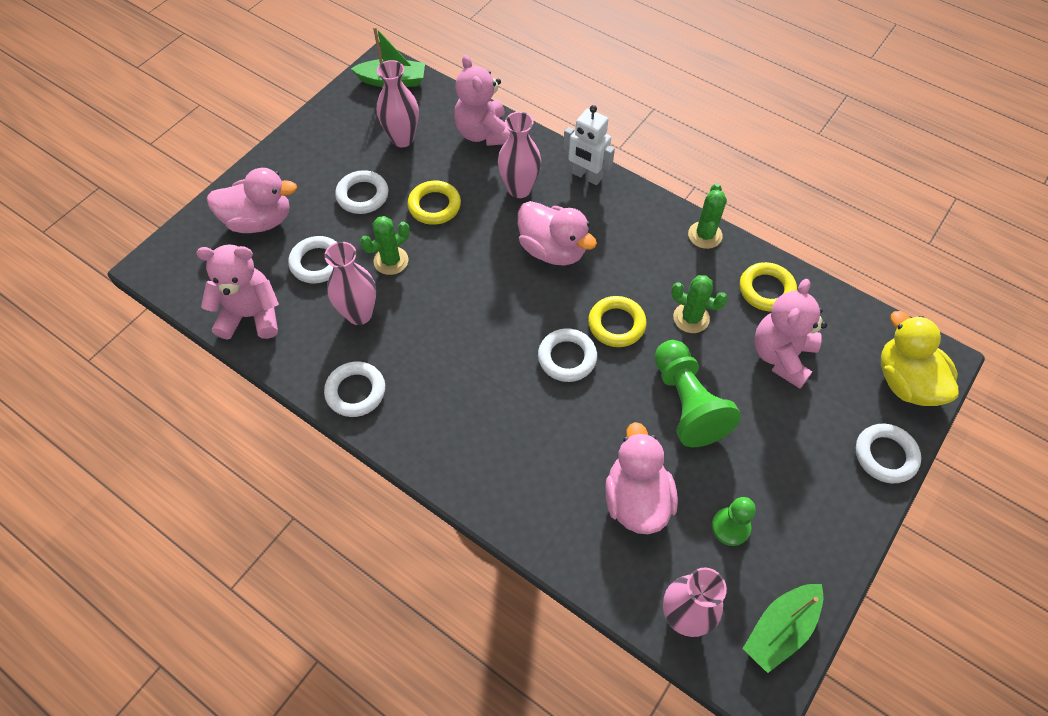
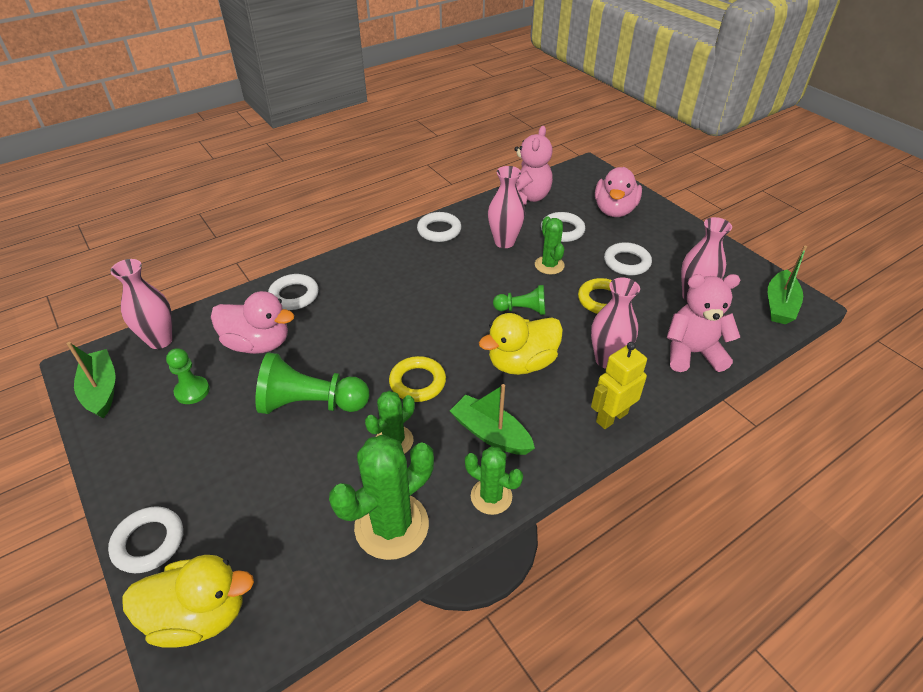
camera: 110 degrees right, 15 degrees down
(476, 267) = (522, 310): none -> green pawn
(552, 250) = (521, 363): pink duck -> yellow duck
(567, 358) = (403, 340): white ring -> white ring (294, 295)
(586, 176) = (611, 417): white robot -> yellow robot
(646, 251) = (490, 433): none -> green boat
(766, 290) = (391, 526): yellow ring -> green cactus
(781, 356) = (308, 501): pink teddy bear -> none

